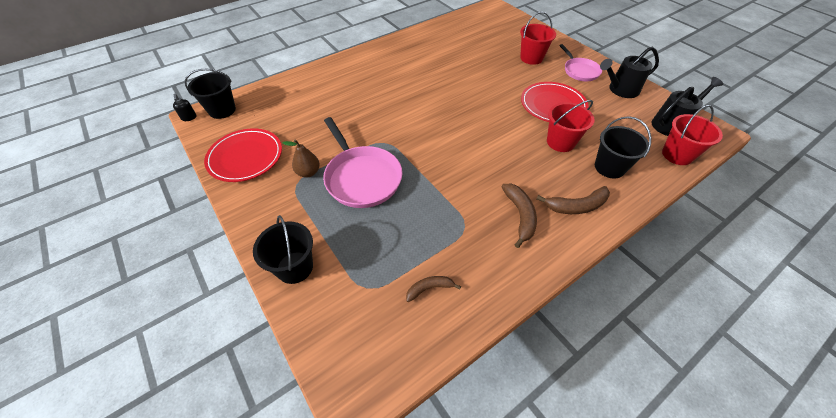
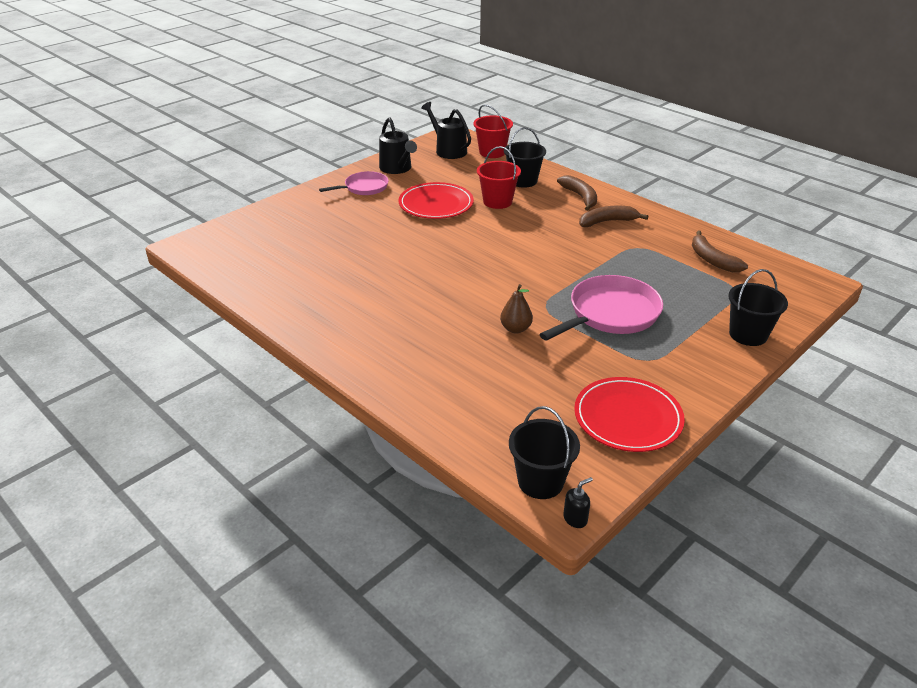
camera: 100 degrees left, 15 degrees down
(308, 172) = (624, 354): brown pear -> brown pear (515, 329)
(429, 288) = (712, 260): brown banana -> brown banana, size x1.57
(531, 58) = (338, 216): red bucket -> none

